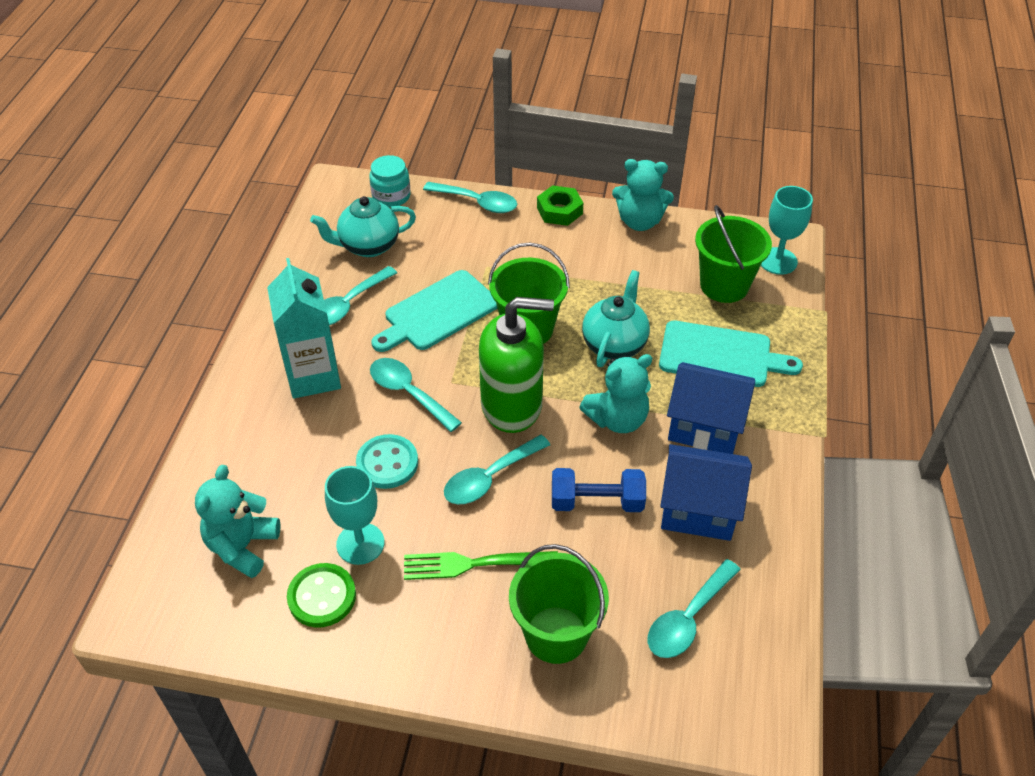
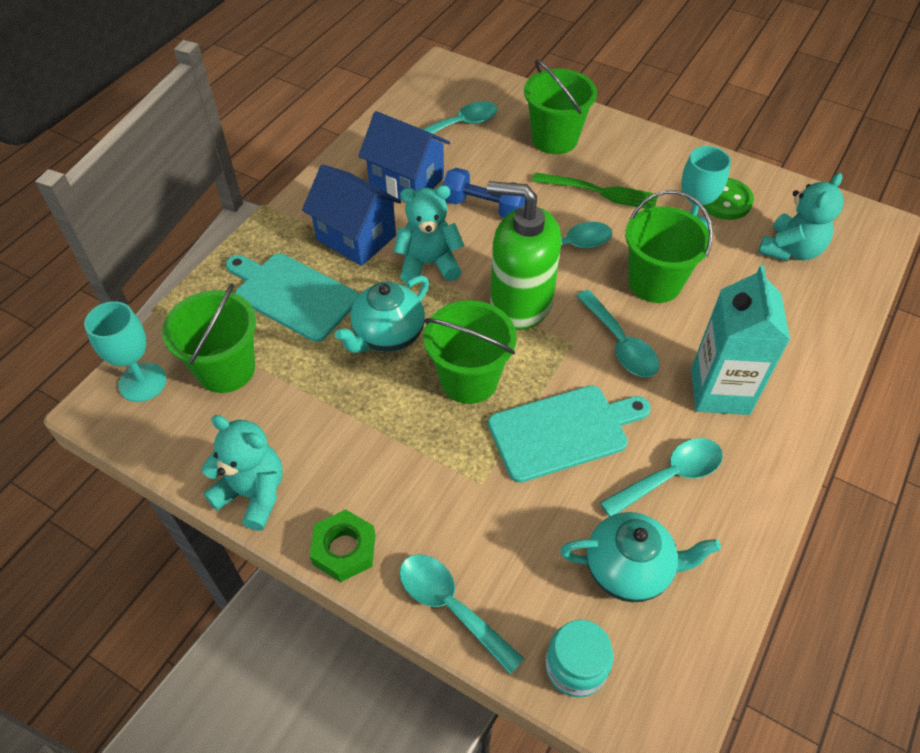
camera: 160 degrees left, 5 degrees up
(387, 463) = (655, 283): turquoise button -> green bucket

